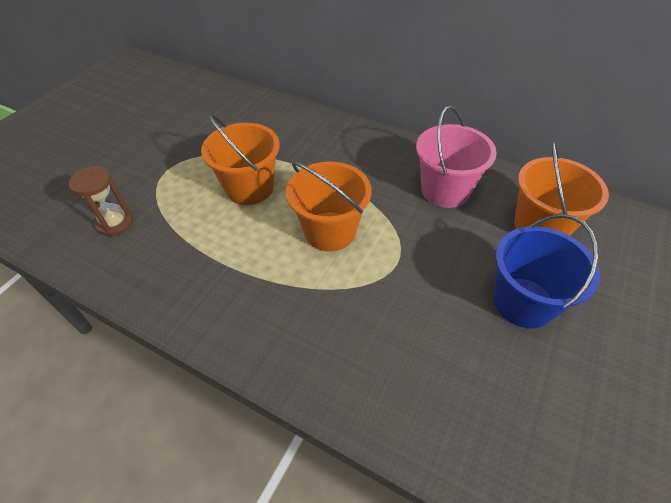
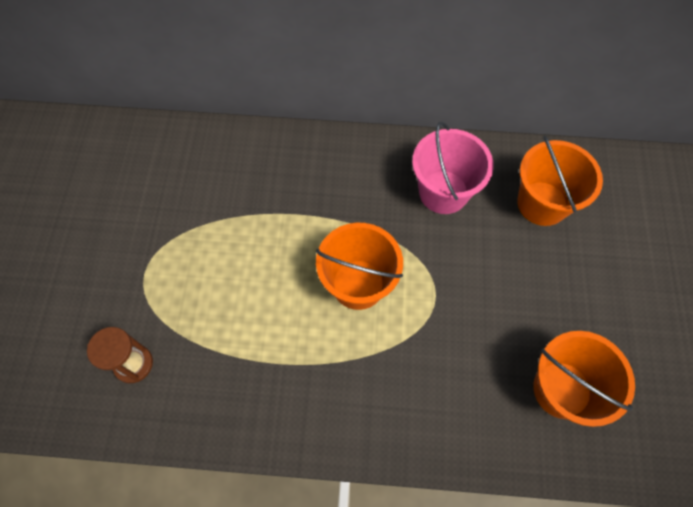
camera: 25 degrees left, 15 degrees up
(249, 188) = (250, 263): orange bucket -> orange bucket (562, 389)
(523, 302) = (555, 292): blue bucket -> none

